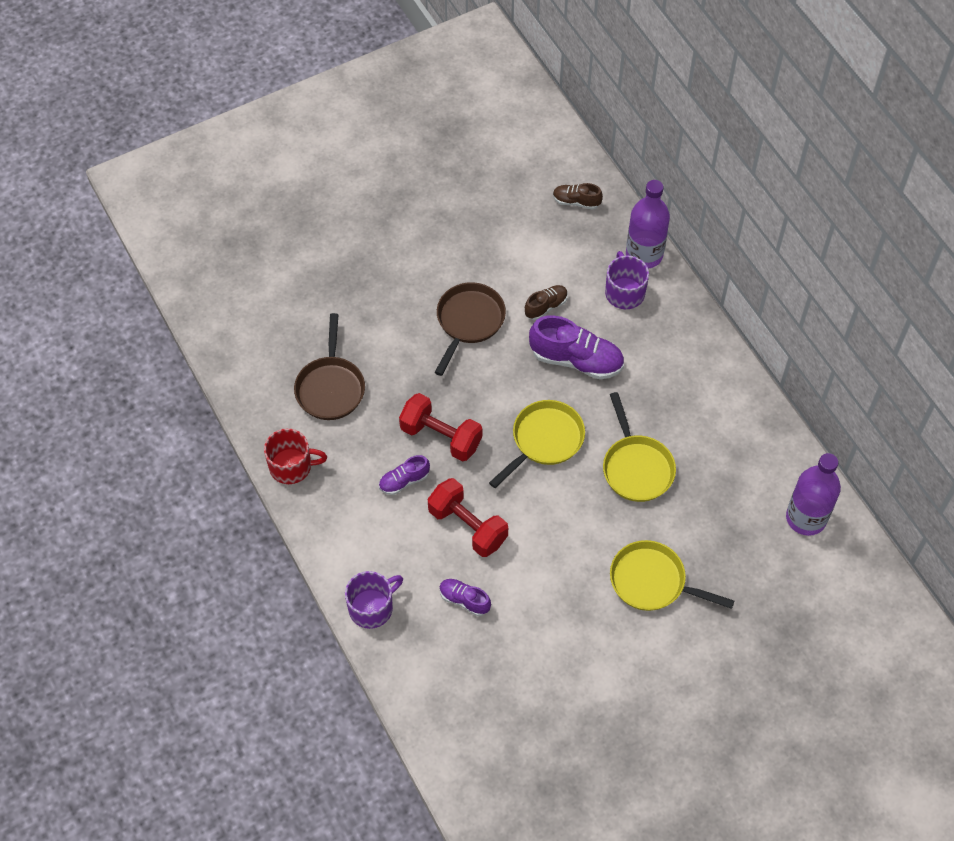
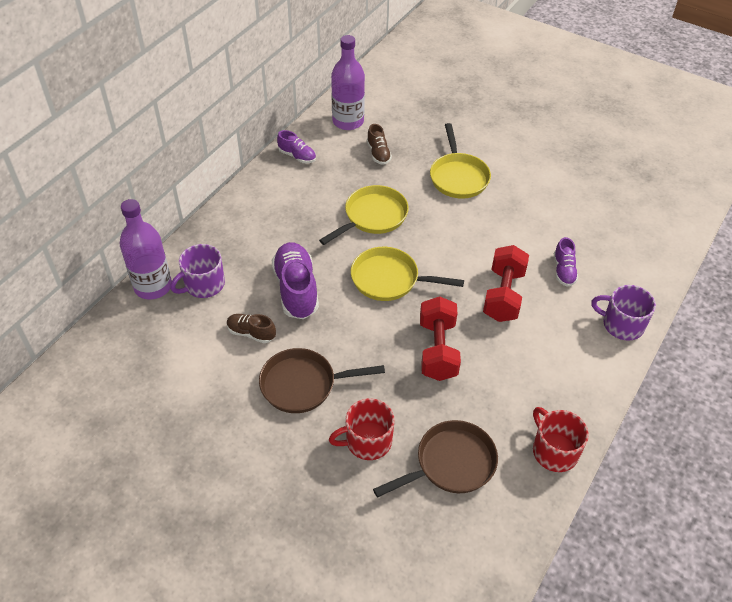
camera: 120 degrees left, 10 degrees down
(387, 341) = (367, 441): none -> red mug
(404, 481) = (499, 356): purple shoe -> purple shoe (297, 156)
(576, 202) = (110, 360): brown shoe -> brown shoe (378, 153)

